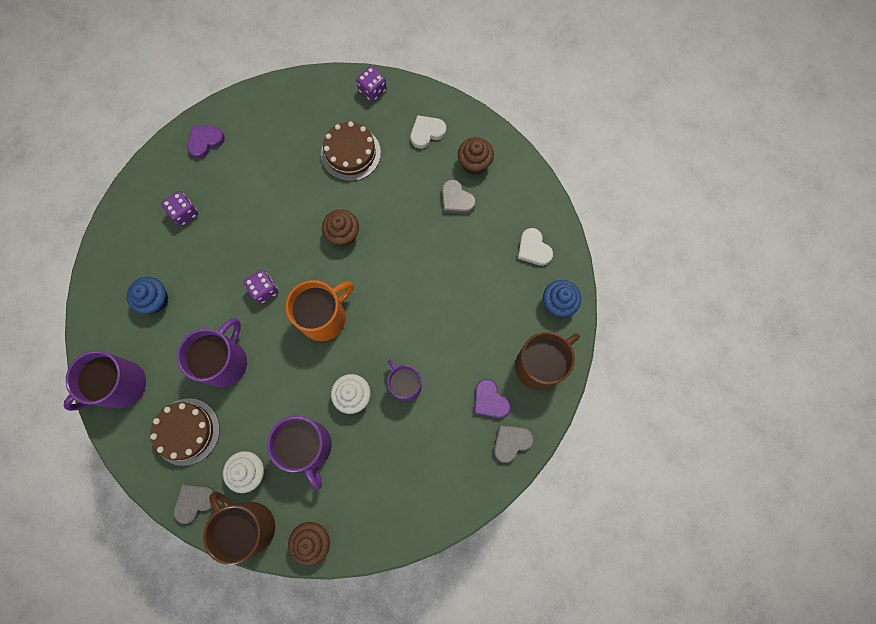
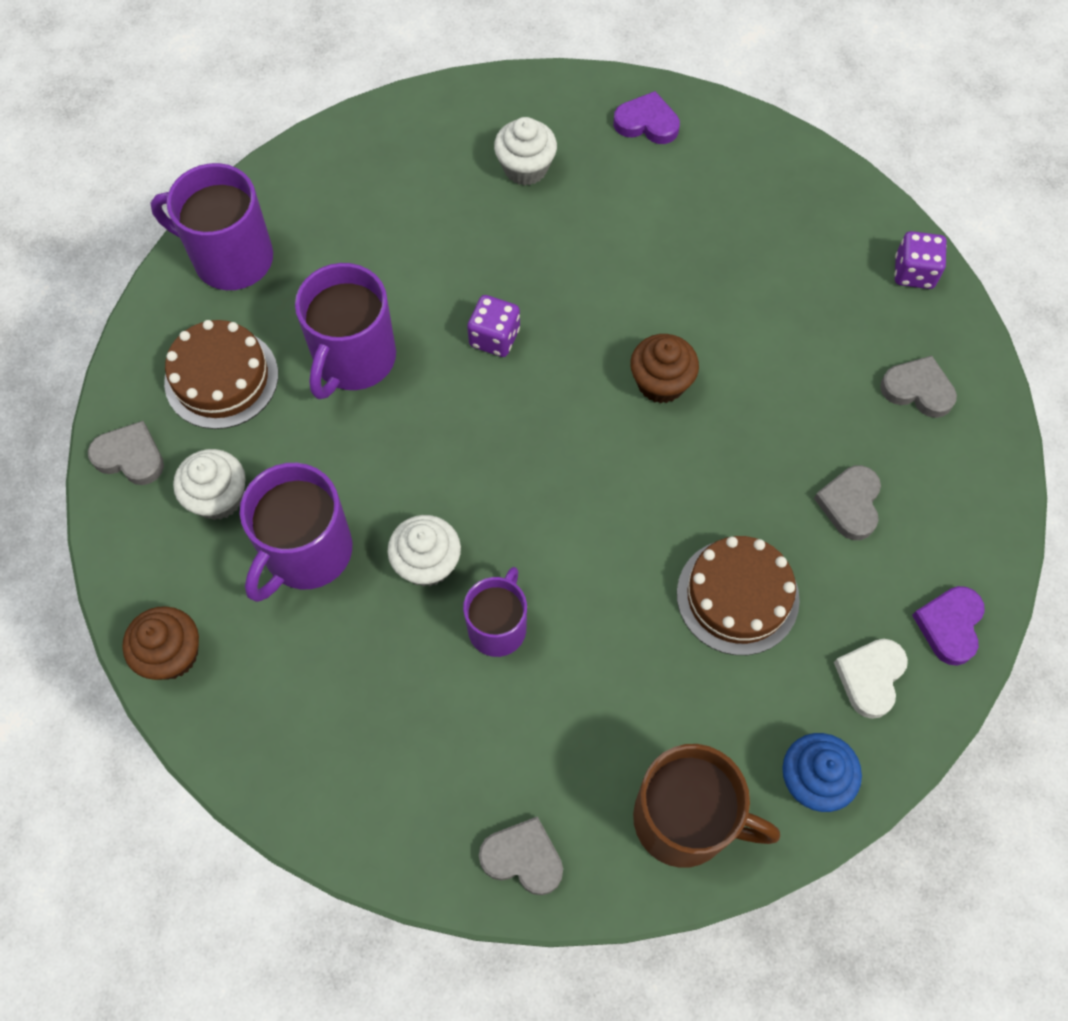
camera: 55 degrees right, 10 degrees down
(155, 300) = (377, 217): blue cupcake -> none
(184, 213) = (525, 168): purple dice -> white cupcake
(225, 362) = (354, 359): purple mug -> purple mug turned 120 degrees clockwise
(249, 526) = (140, 551): brown mug -> none
(324, 317) = (515, 442): orange mug -> none
(350, 153) = (791, 309): brown cake -> brown cake (737, 596)
(427, 132) = (918, 389): white heart -> grey heart
(474, 163) = (932, 490): brown cupcake -> none
(490, 400) = (567, 776): purple heart -> purple heart (949, 625)

